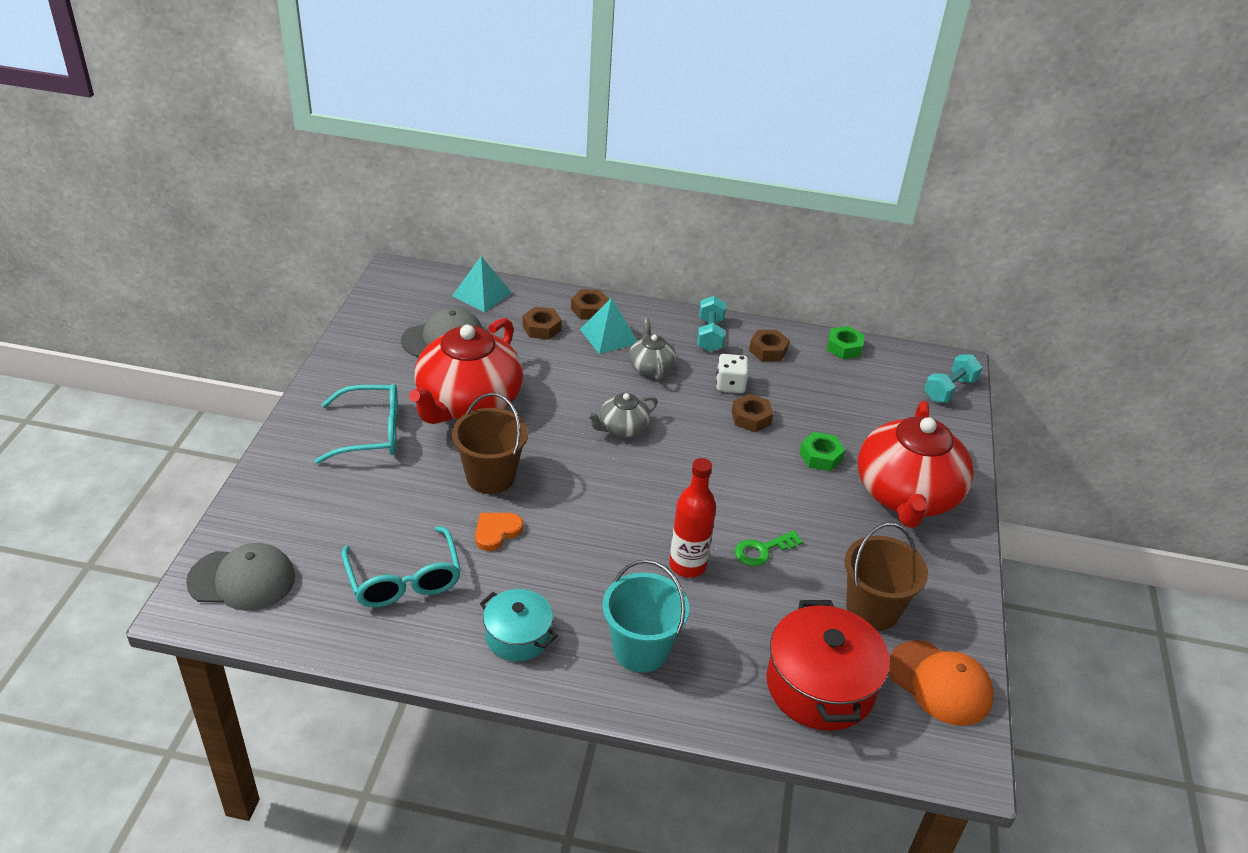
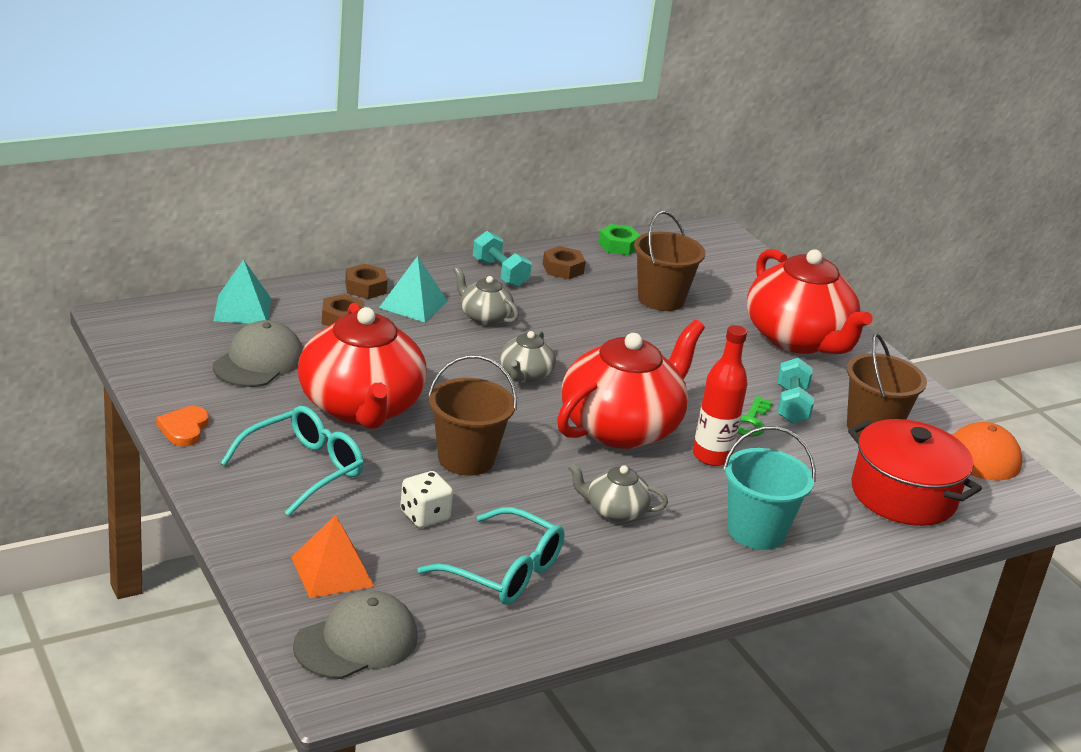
camera: 40 degrees left, 10 degrees down
(293, 519) = (332, 571): none -> orange pyramid
(496, 532) = (531, 499): orange heart -> orange heart (184, 429)
(518, 636) = (655, 567): turquoise pot -> none
(547, 573) = (614, 511): none -> grey teapot
(643, 505) = (621, 427): none -> red teapot
(730, 385) = (568, 307): white dice -> white dice (424, 515)
(751, 418) = (617, 327): brown nut -> none
(820, 456) = (705, 335): green nut -> none
(822, 408) = (661, 299): none -> brown bucket
(949, 390) = (733, 250): turquoise dumbbell -> turquoise dumbbell (791, 405)

